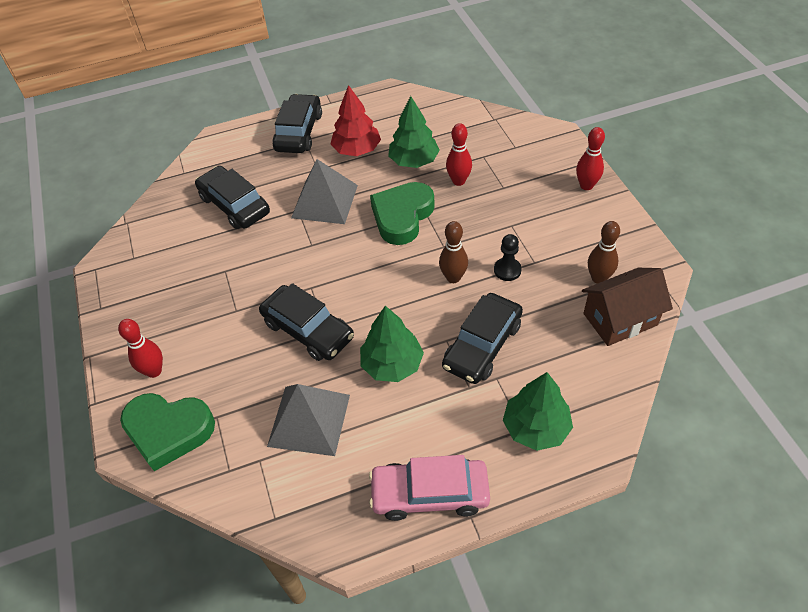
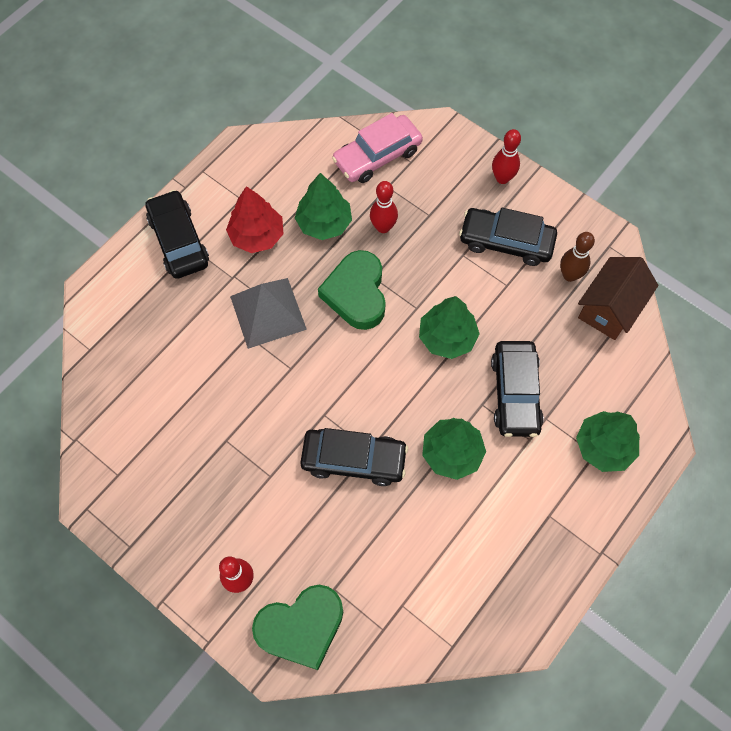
camera: 35 degrees left, 15 degrees up
(234, 205) = (177, 362): black car -> black car (506, 242)
(309, 420) = (418, 545): grey pyramid -> none
(430, 493) = (559, 551): pink car -> pink car (377, 156)
(453, 278) = (447, 337): brown bowling pin -> green tree
(507, 270) = (489, 305): black pawn -> none

